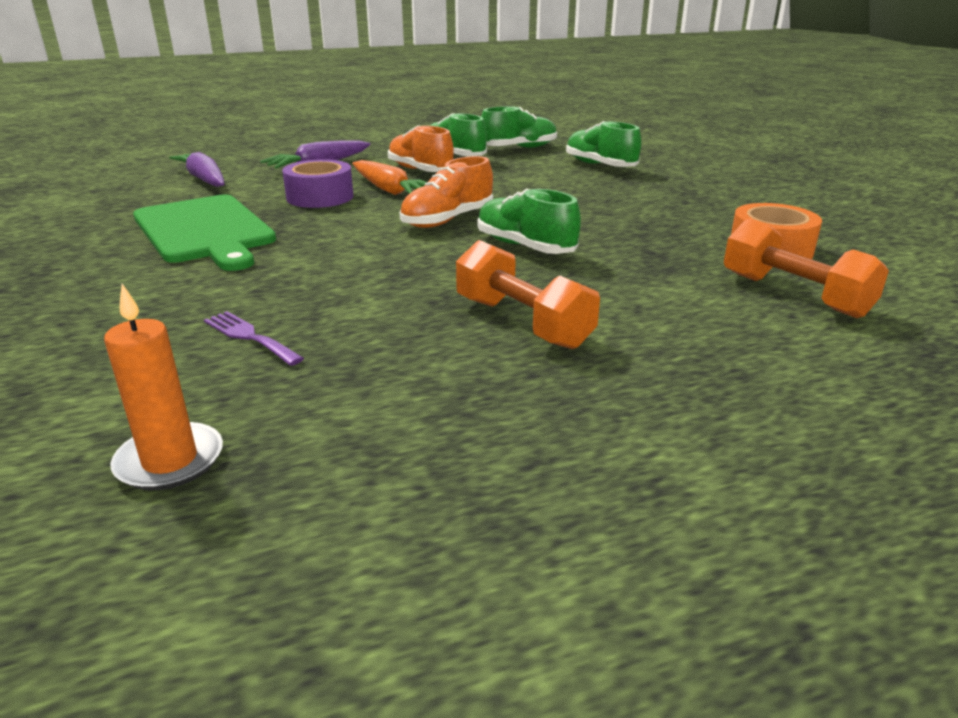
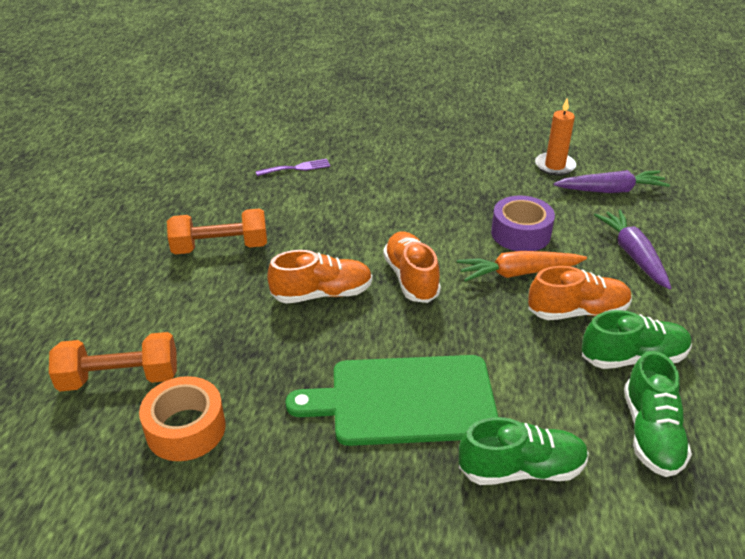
camera: 120 degrees right, 10 degrees up
(170, 461) = (218, 141): orange candle -> orange candle (555, 166)
(204, 231) = (471, 175): green cutting board -> green cutting board (405, 400)
(525, 247) = (322, 294): green shoe -> orange shoe

